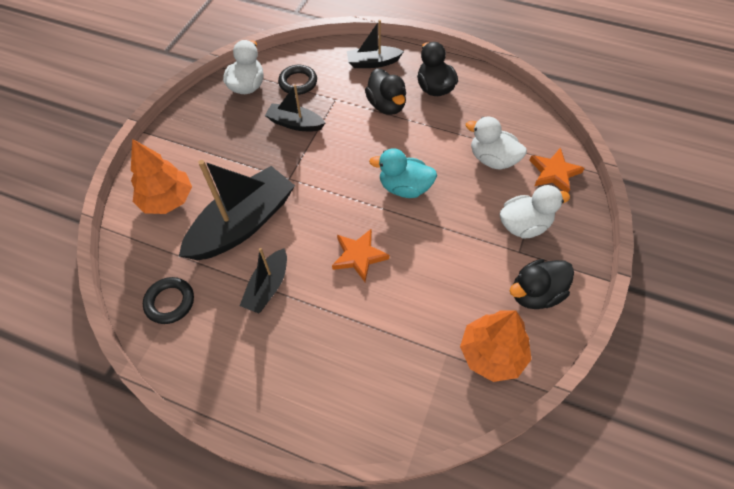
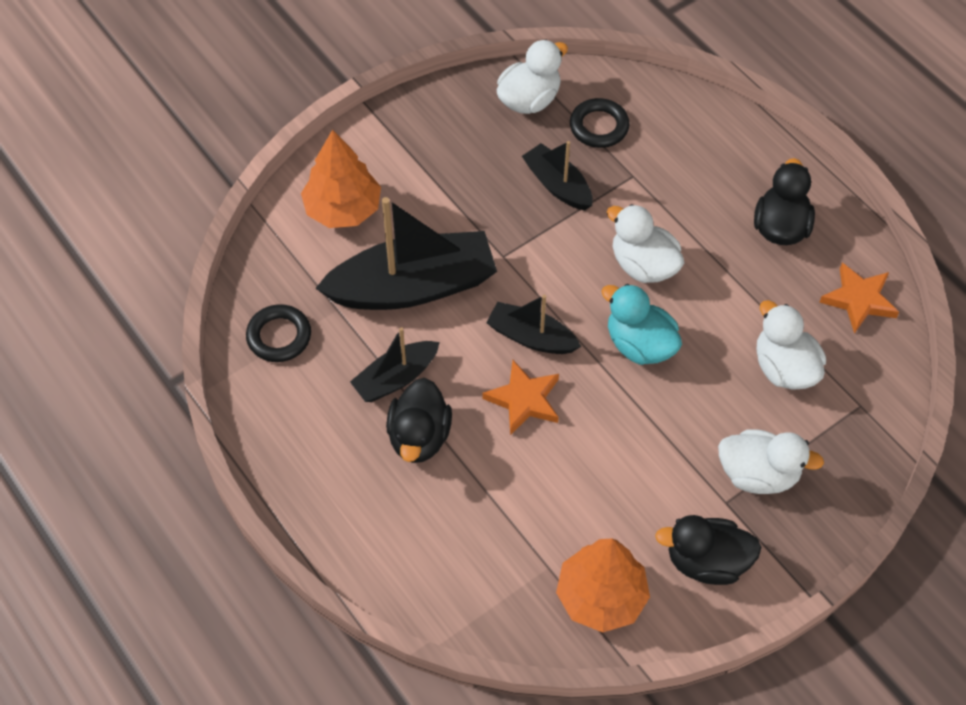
camera: 30 degrees right, 0 degrees up
(373, 63) = (721, 146): black boat -> black boat (531, 337)
(375, 143) = (643, 265): none -> white duck
(386, 105) = (695, 219): black duck -> black duck (419, 437)
(554, 173) = (854, 429): orange star -> orange star (859, 300)

